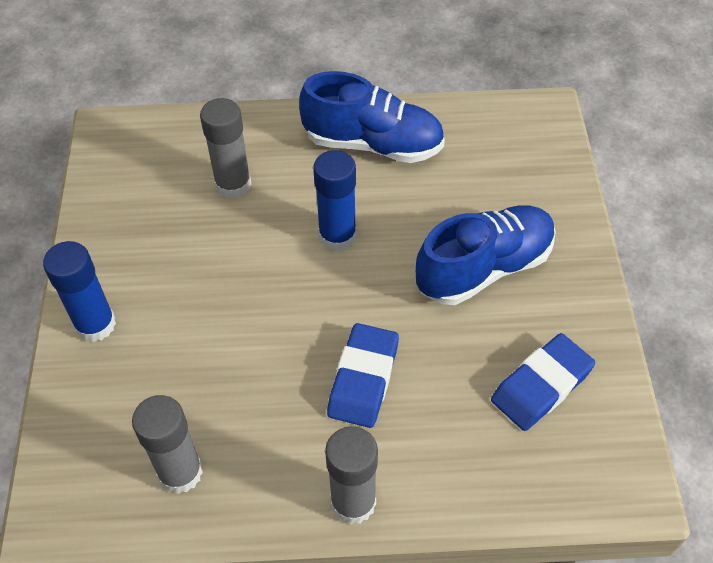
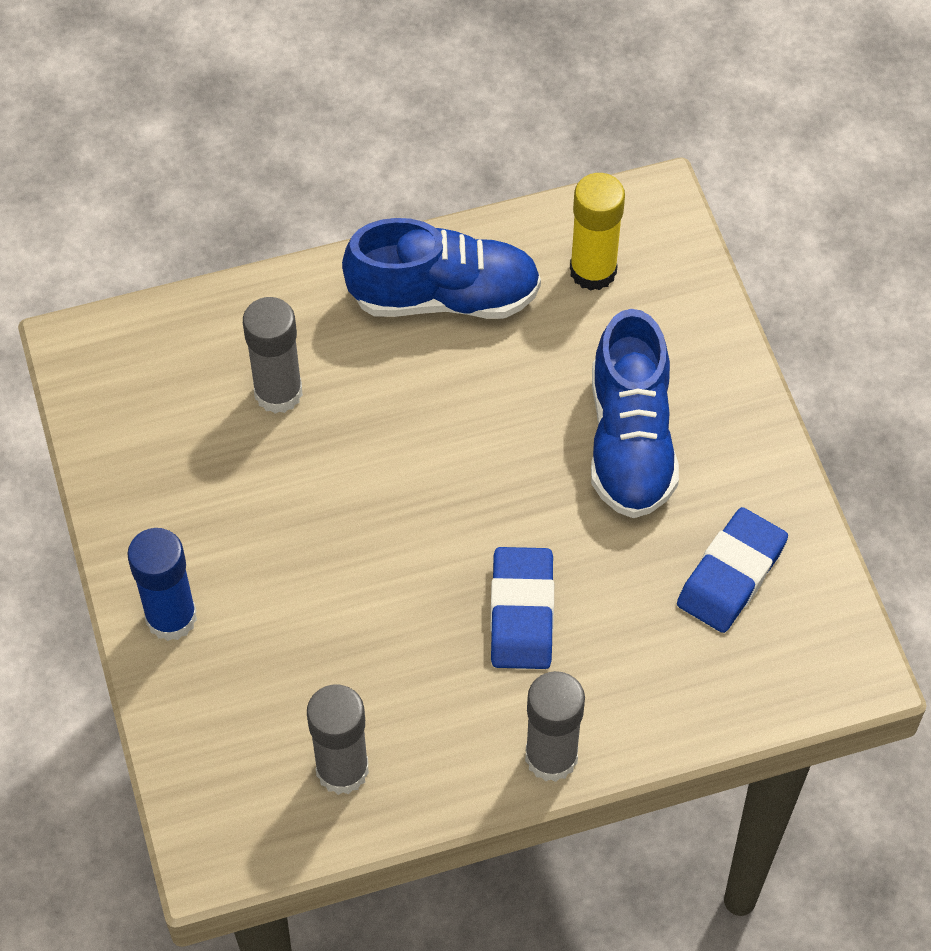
camera: 15 degrees left, 5 degrees up
(337, 236) = (436, 436): blue glue stick -> none
(484, 268) = (630, 441): blue shoe -> blue shoe turned 135 degrees clockwise
(486, 147) = (593, 271): none -> yellow glue stick

